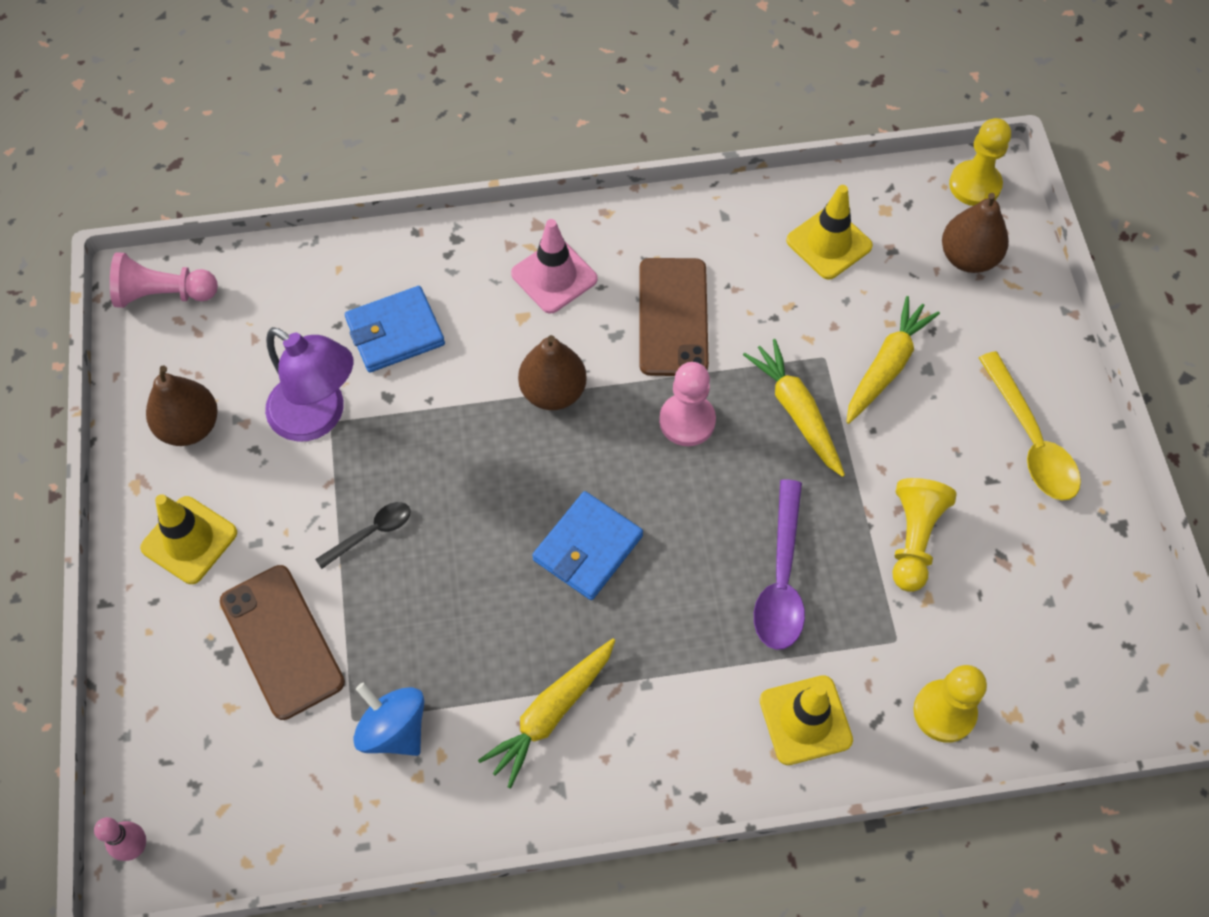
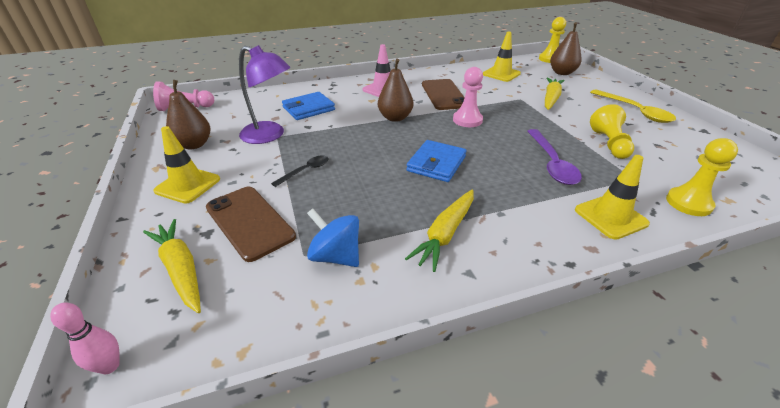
camera: 10 degrees left, 25 degrees down
(796, 412) = (519, 113): yellow carrot -> yellow carrot (181, 269)

